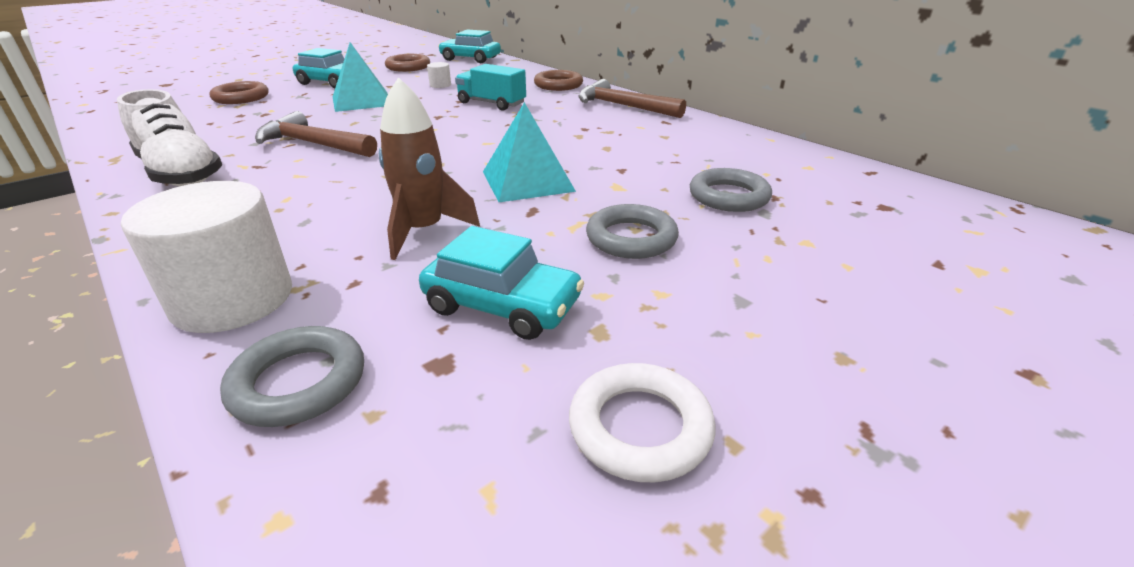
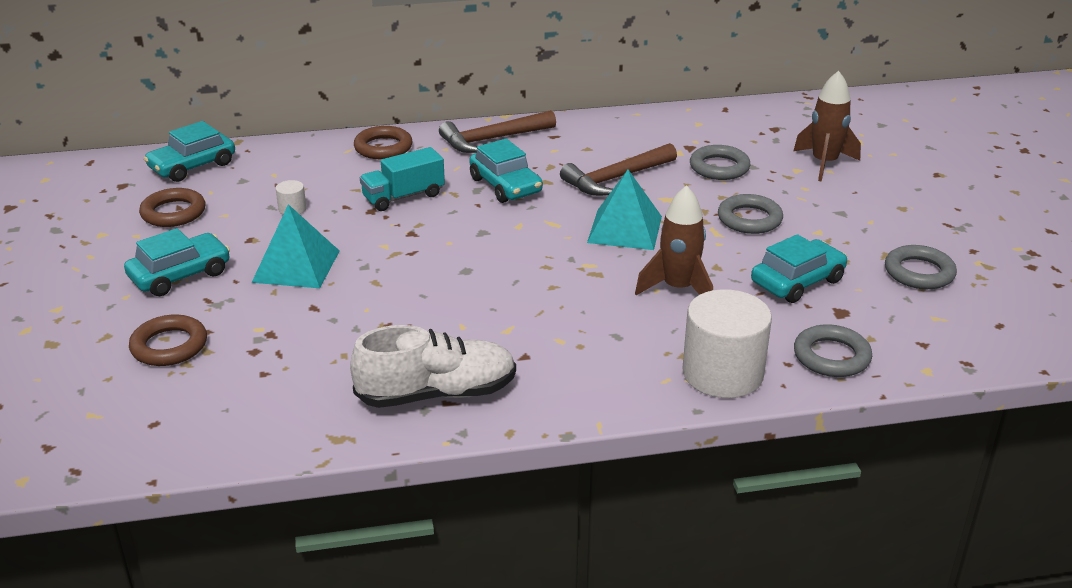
camera: 60 degrees left, 0 degrees up
(314, 144) = (425, 313): brown hammer -> brown hammer (616, 178)
(550, 125) = (505, 186): none -> turquoise car
(640, 427) = (919, 272): white ring -> grey ring
(859, 257) = (824, 163): none -> brown rocket

